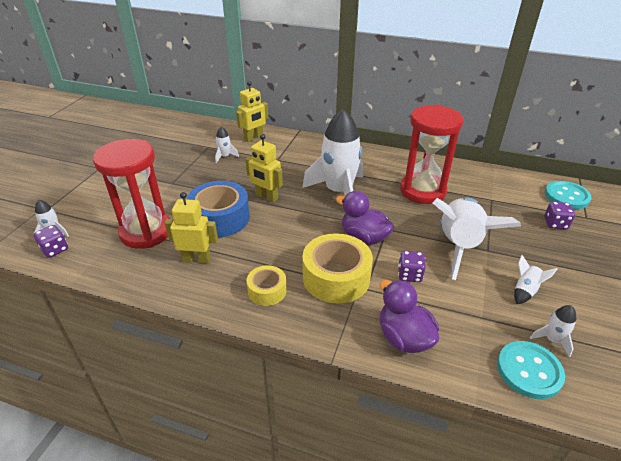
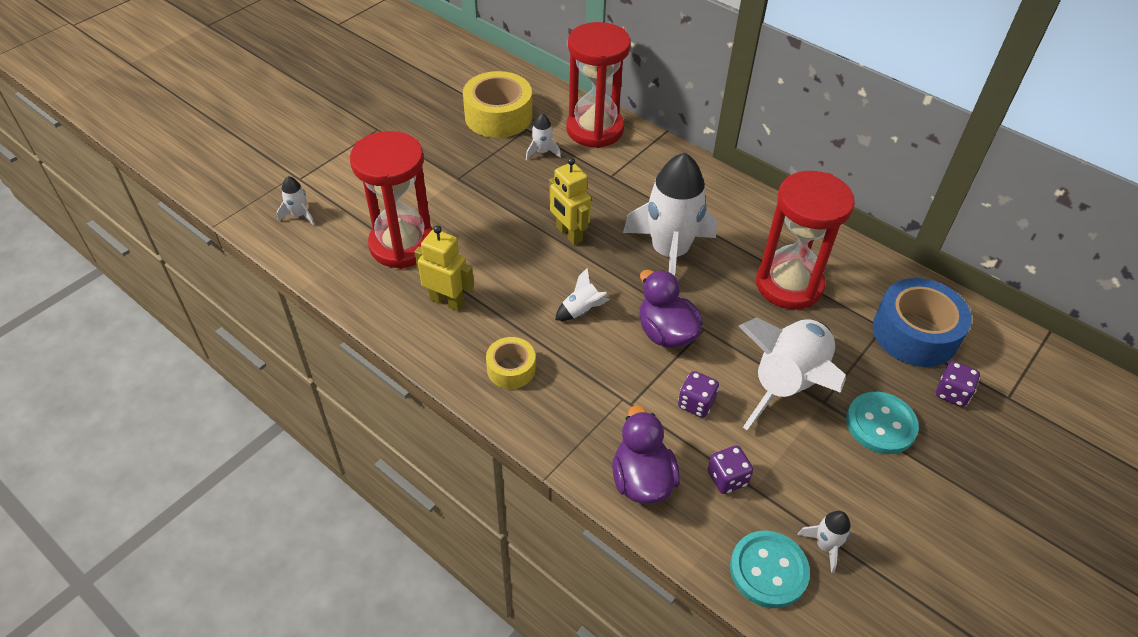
camera: 20 degrees right, 10 degrees up
(55, 249) = (295, 239): purple dice -> purple dice (727, 478)
(220, 218) = (497, 250): blue tape -> blue tape (915, 333)
(254, 138) = (594, 129): yellow robot -> red hourglass
(336, 277) = (601, 378): yellow tape -> yellow tape (498, 116)
(525, 291) = (835, 473): white rocket -> white rocket (581, 310)
(566, 196) = (1004, 355): turquoise button -> turquoise button (880, 424)

